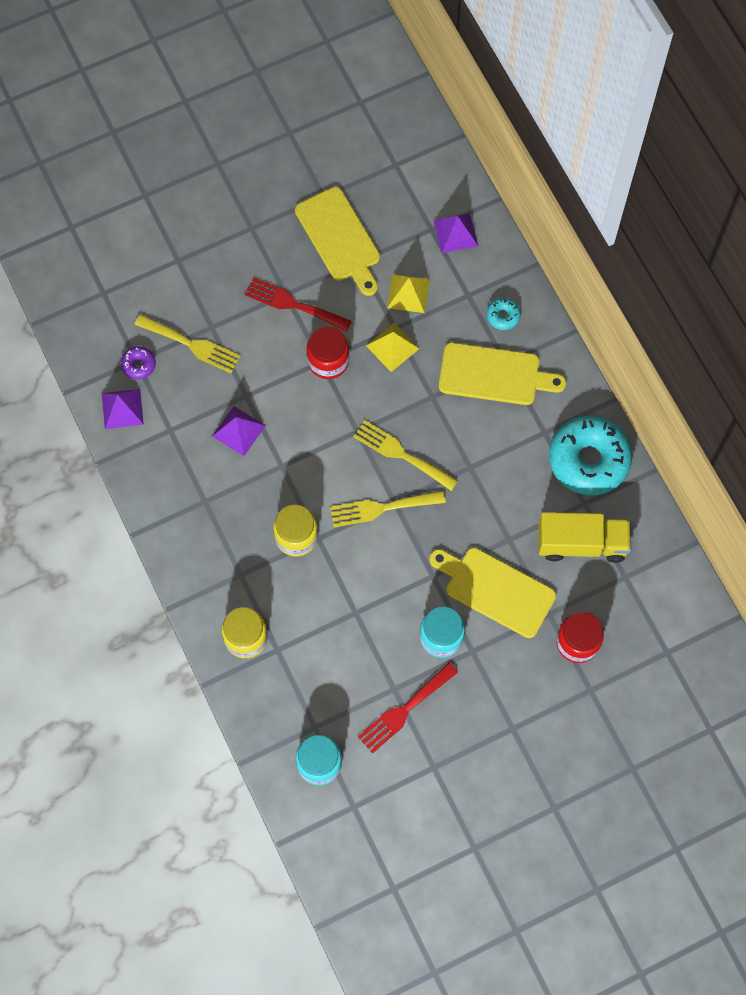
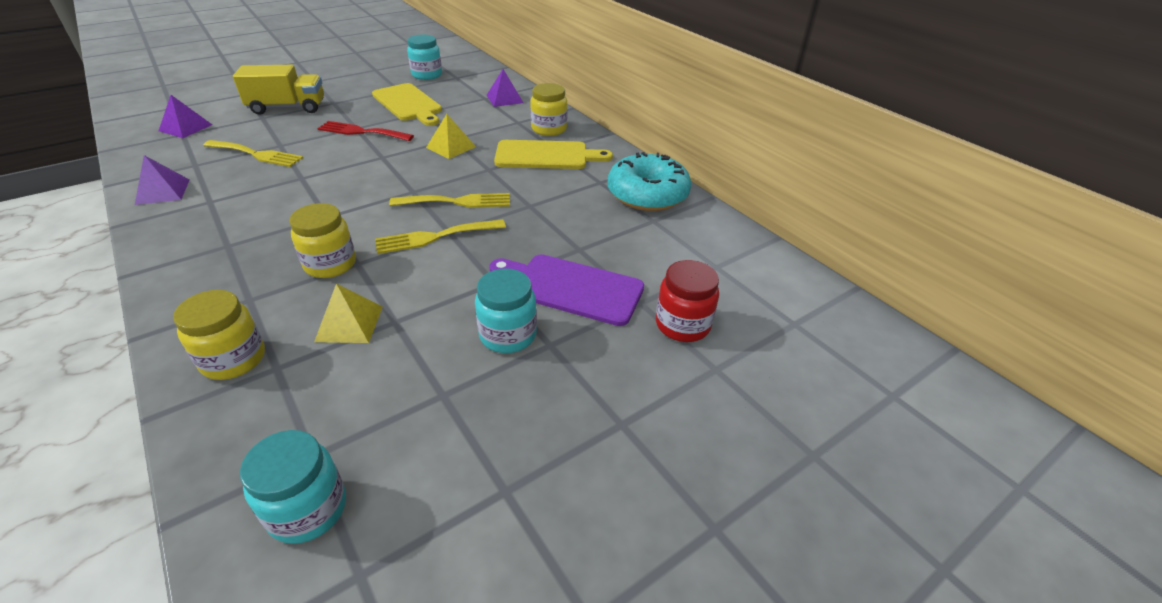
camera: 10 degrees left, 30 degrees down
(139, 365) = (196, 167): purple donut -> none
(238, 431) = (285, 198): purple pyramid -> purple pyramid (185, 127)
(328, 361) = (389, 156): red jar -> none
(357, 155) = (427, 75): none -> turquoise jar
(401, 454) = (457, 202): yellow fork -> yellow fork turned 150 degrees clockwise
(404, 710) = (457, 419): red fork -> none
(408, 293) = (466, 123): yellow pyramid -> yellow pyramid (349, 323)
(496, 590) = (571, 288): yellow cutting board -> purple cutting board
(503, 316) = (549, 129): turquoise donut -> yellow jar
(581, 543) = (659, 246): yellow truck -> yellow truck (288, 108)

